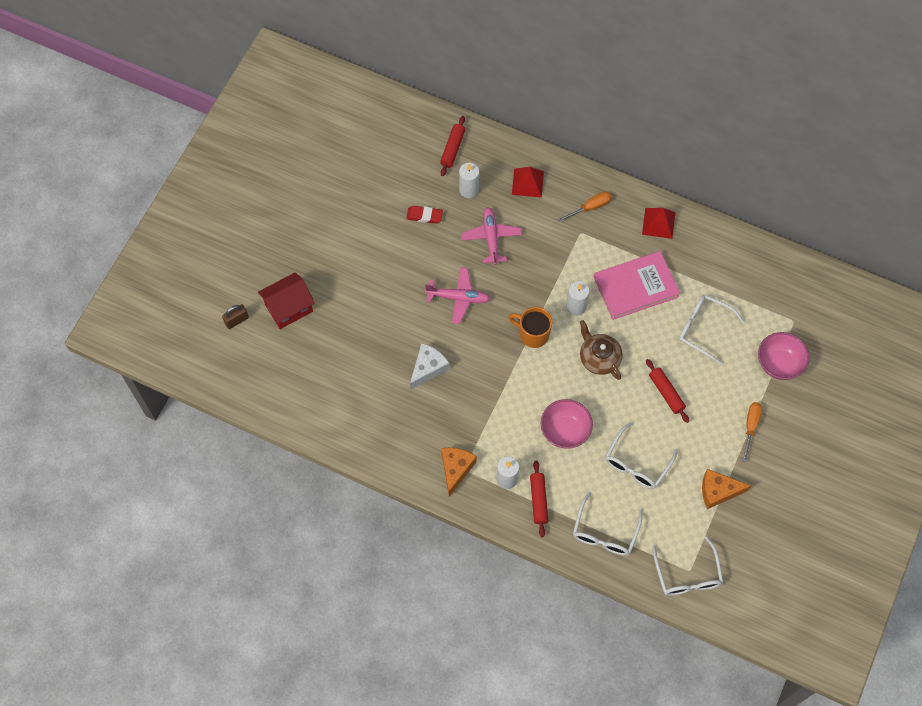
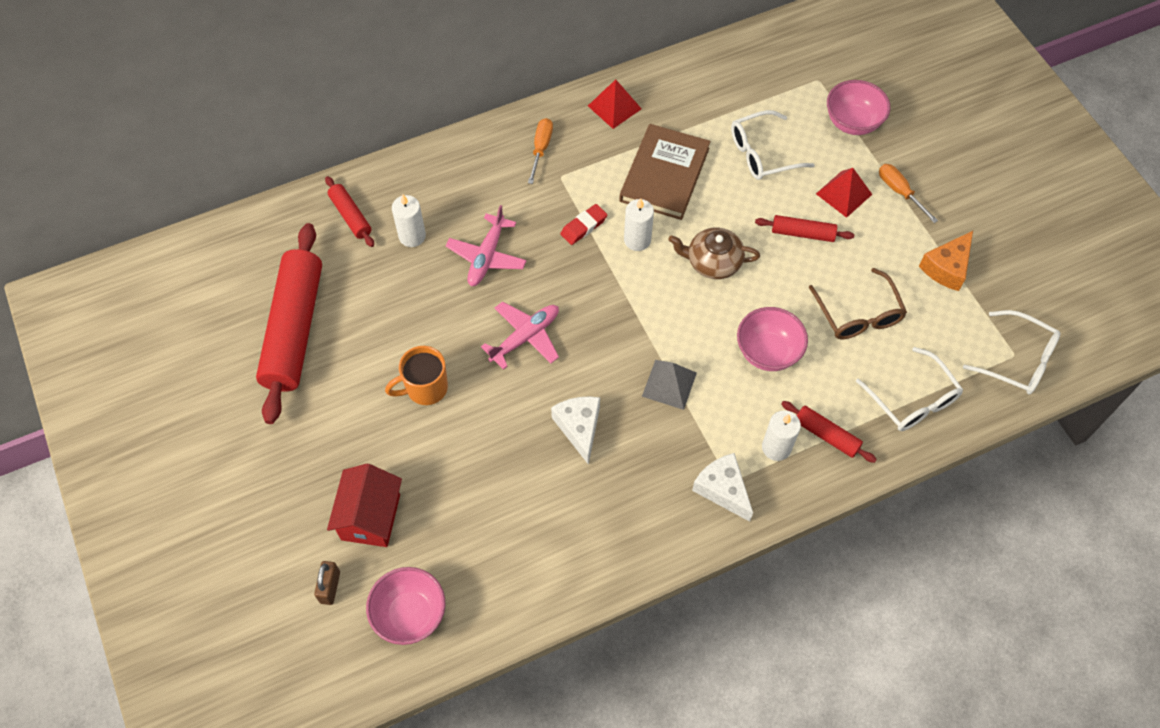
camera: 50 degrees left, 5 degrees down
(254, 369) = (410, 614): none -> pink bowl
(359, 181) = (294, 329): none -> red rolling pin
(424, 216) = (399, 298): red eraser -> red eraser (583, 226)
(456, 469) = (722, 489): orange cheese -> white cheese
(491, 238) = (487, 257): pink plane -> pink plane turned 105 degrees counterclockwise
(496, 394) = (669, 384): none -> grey pyramid
(527, 182) = (459, 180): red pyramid -> red pyramid (843, 194)
(533, 334) = (632, 300): orange mug -> orange mug (425, 388)
(636, 287) = (664, 174): pink book -> brown book
(637, 463) = (858, 314): white glasses -> brown glasses

